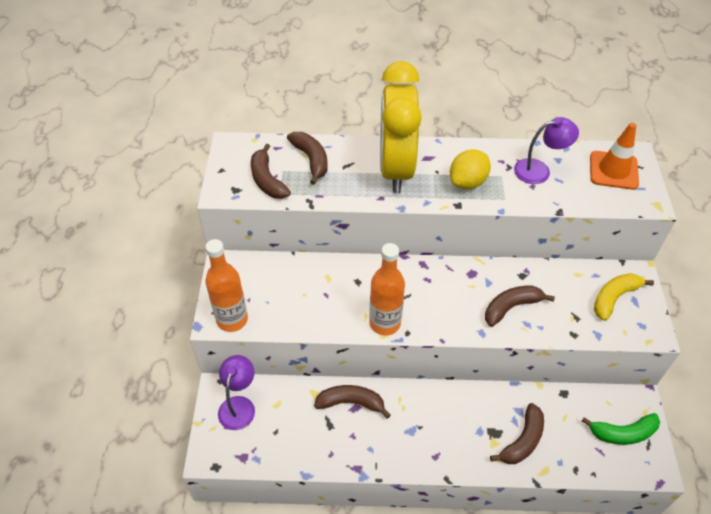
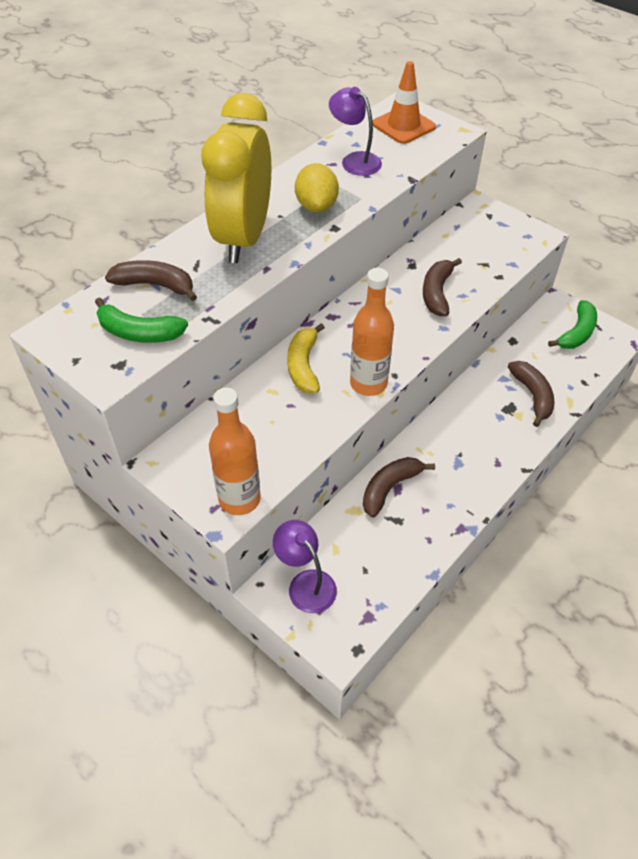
camera: 50 degrees left, 0 degrees up
(267, 180) = (139, 332): brown banana -> green banana
(395, 169) = (244, 238): yellow clock -> yellow clock turned 60 degrees clockwise
(539, 170) = (354, 160): purple lamp -> purple lamp turned 75 degrees counterclockwise
(614, 298) = (488, 232): yellow banana -> yellow banana (303, 366)

